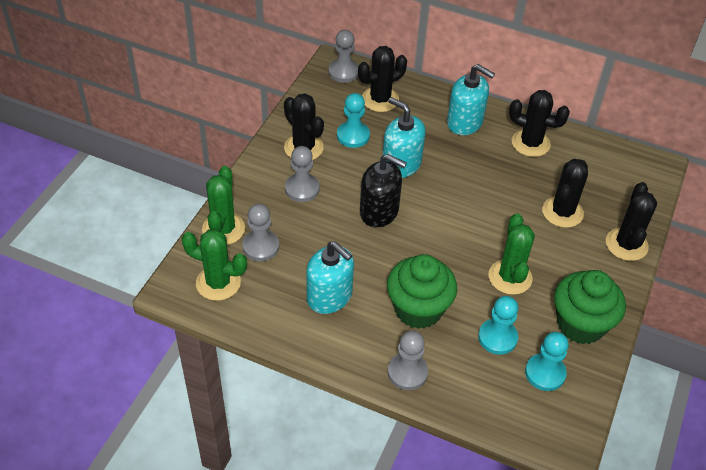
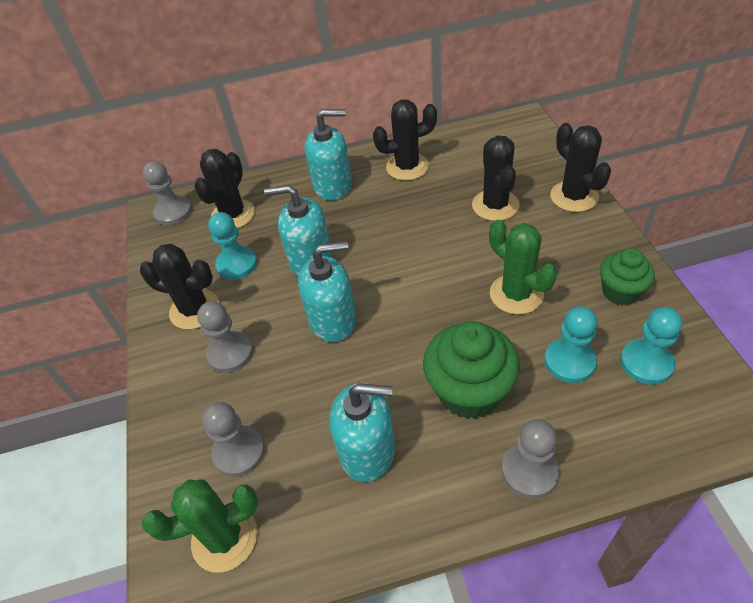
camera: 30 degrees left, 0 degrees up
(223, 229) = (176, 464): green cactus -> none
(379, 211) = (333, 320): black soap dispenser -> turquoise soap dispenser
(580, 324) = (620, 292): green cupcake -> green cupcake, size x0.62

